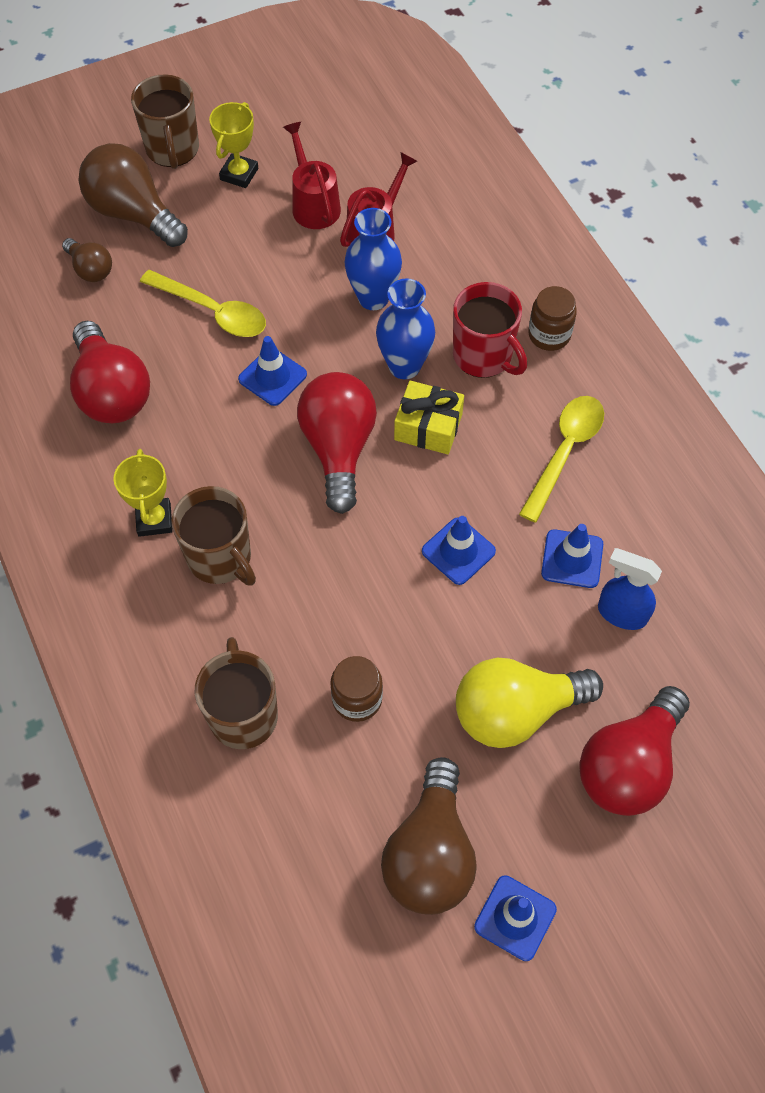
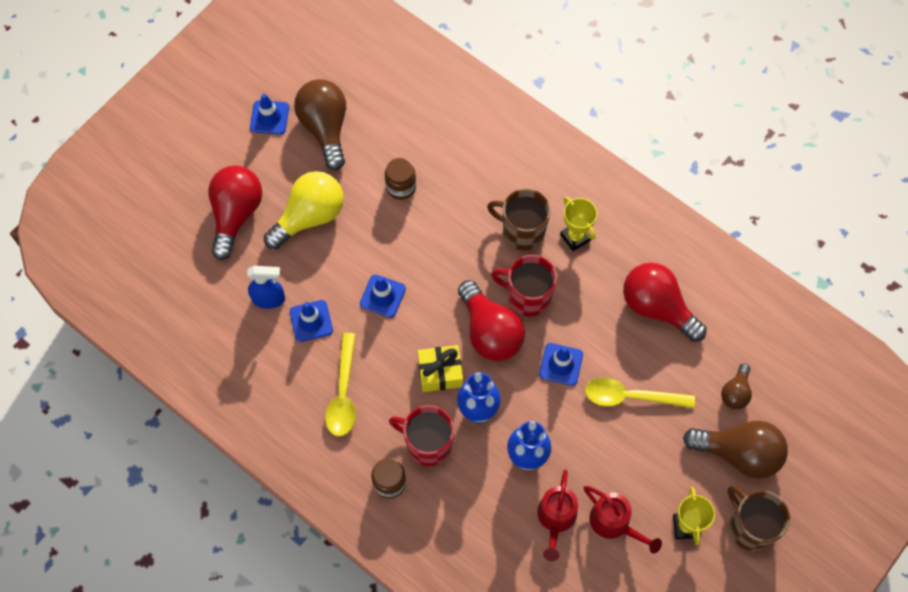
camera: 155 degrees right, 5 degrees up
(90, 269) = (735, 392): brown light bulb -> brown light bulb turned 90 degrees counterclockwise
(243, 714) = (459, 153): brown mug -> none
(265, 471) = (527, 296): none -> red mug

